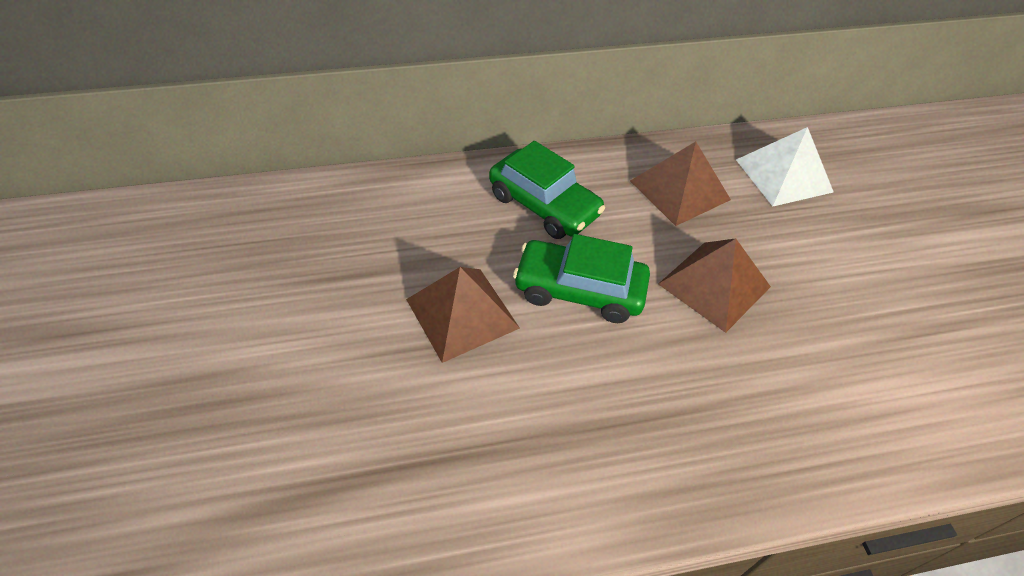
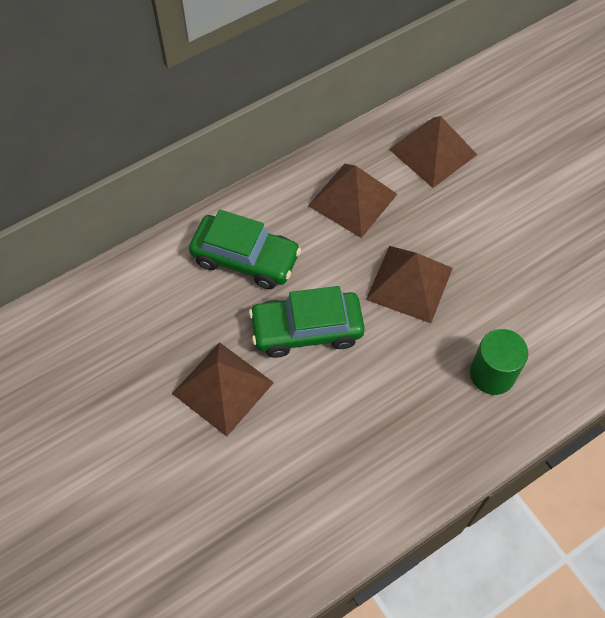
camera: 20 degrees left, 10 degrees up
(783, 175) = (433, 152): white pyramid -> brown pyramid
(784, 413) = (492, 374): none -> green cylinder

